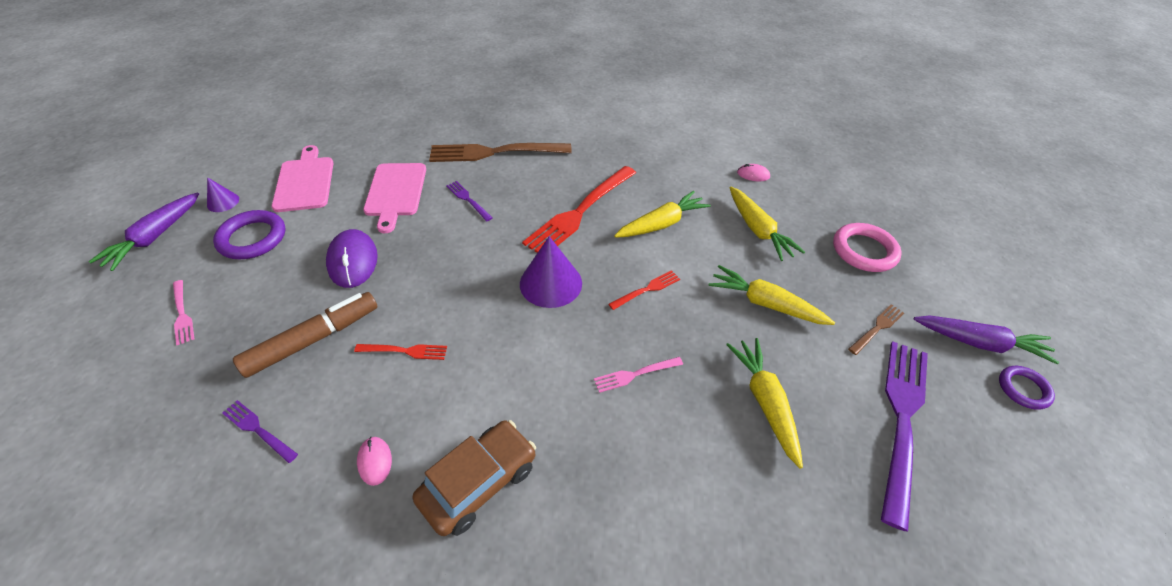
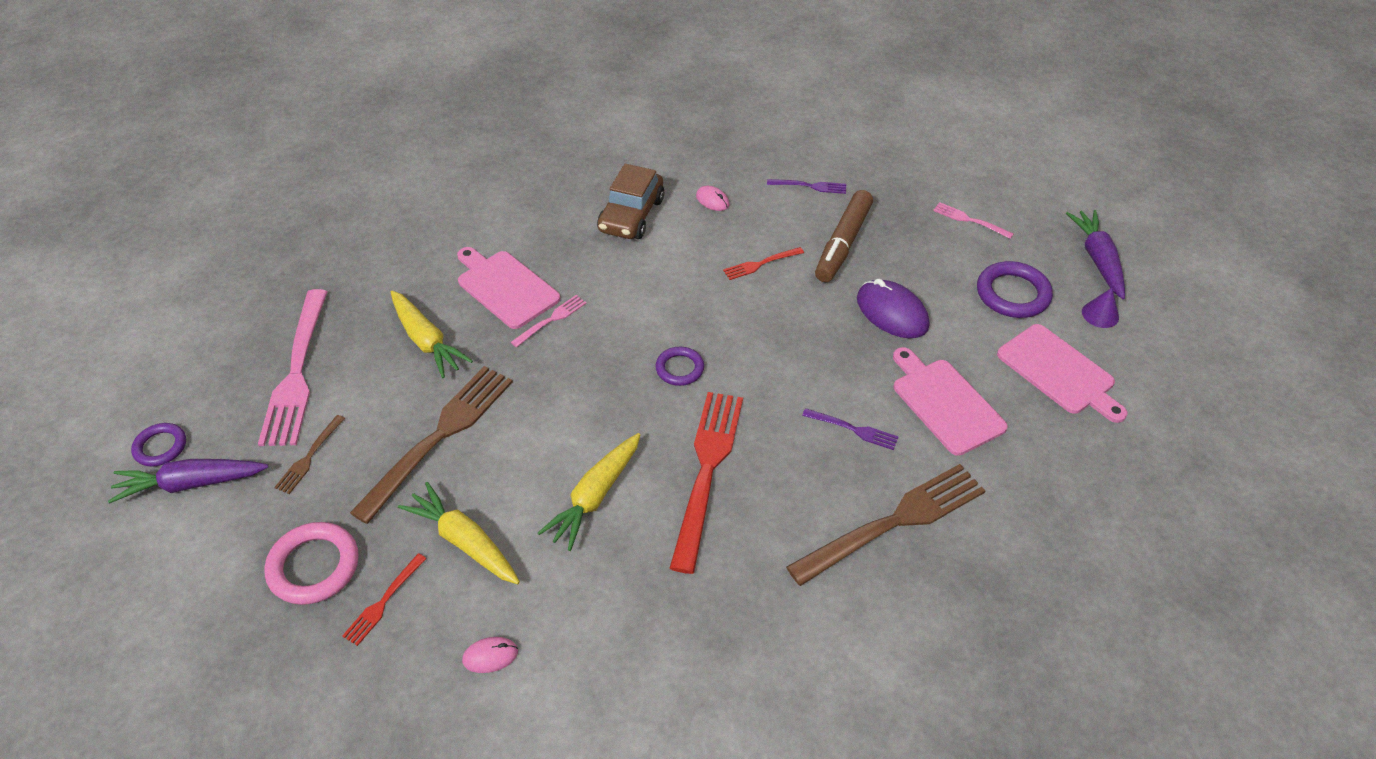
camera: 155 degrees right, 0 degrees up
(551, 283) = (679, 368): purple cone -> purple ring
(647, 289) = (575, 402): red fork -> red fork (384, 601)
(667, 436) = (505, 287): none -> pink cutting board
(765, 304) = (439, 437): yellow carrot -> brown fork
(901, 420) = (297, 372): purple fork -> pink fork

